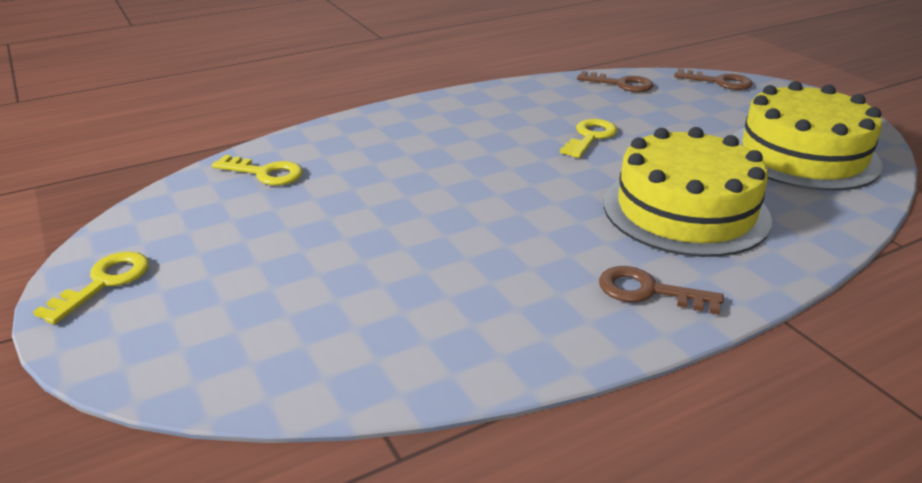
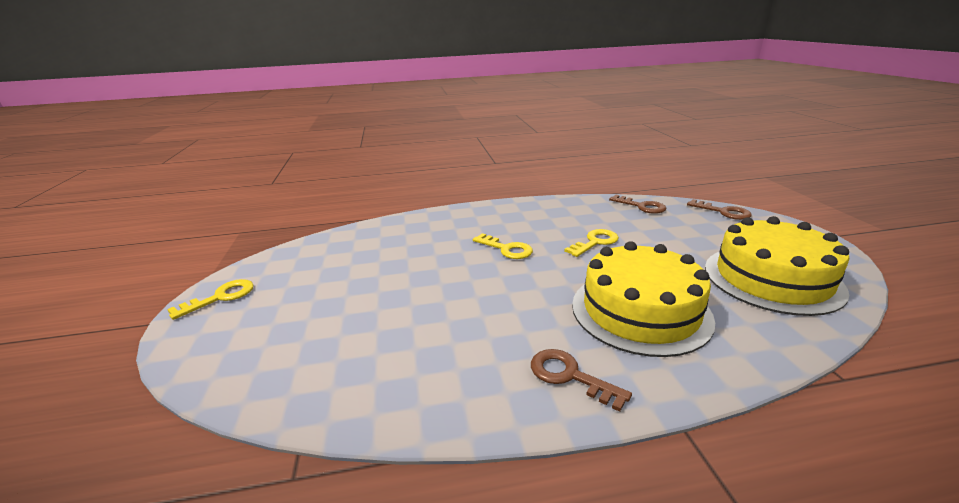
camera: 20 degrees right, 5 degrees down
(265, 173) = (362, 240): yellow key -> yellow key (506, 249)

